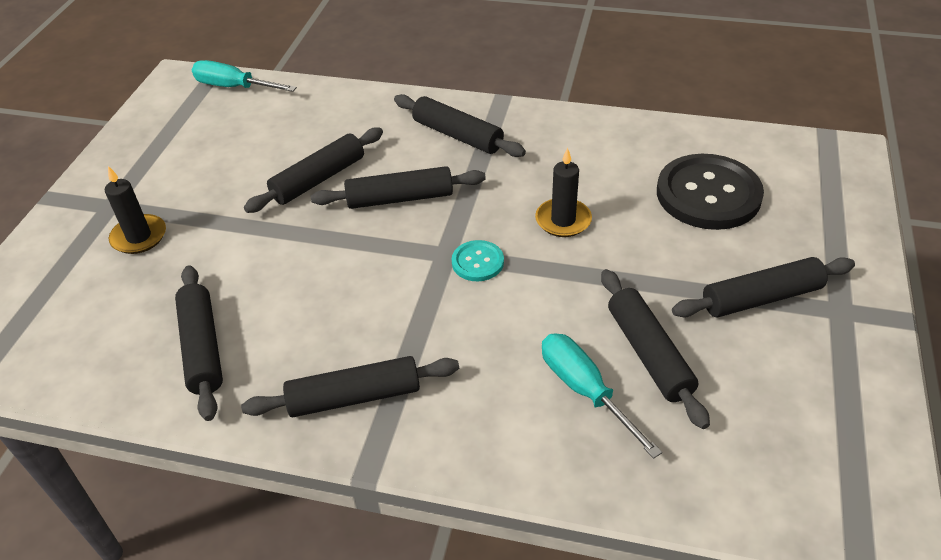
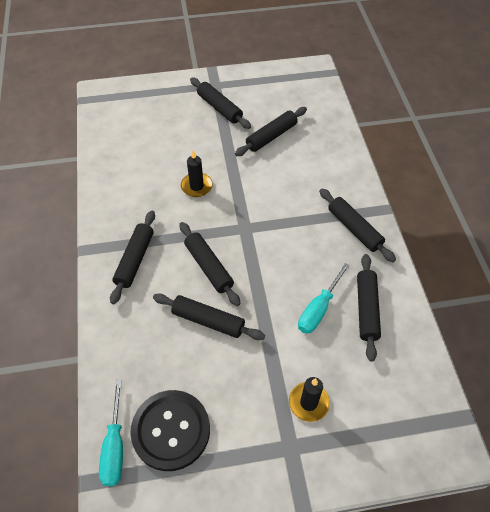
camera: 115 degrees left, 10 degrees up
(202, 348) = (366, 309): black rolling pin -> black rolling pin turned 45 degrees counterclockwise
(477, 262) = (245, 212): turquoise button -> none
(585, 391) = (303, 151): turquoise screwdriver -> turquoise screwdriver (319, 309)
(708, 194) = (152, 135): black button -> black button (171, 430)

